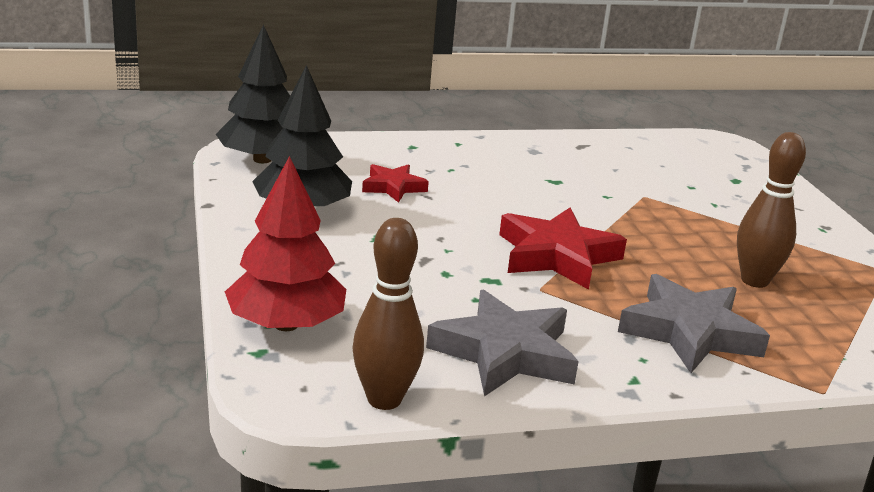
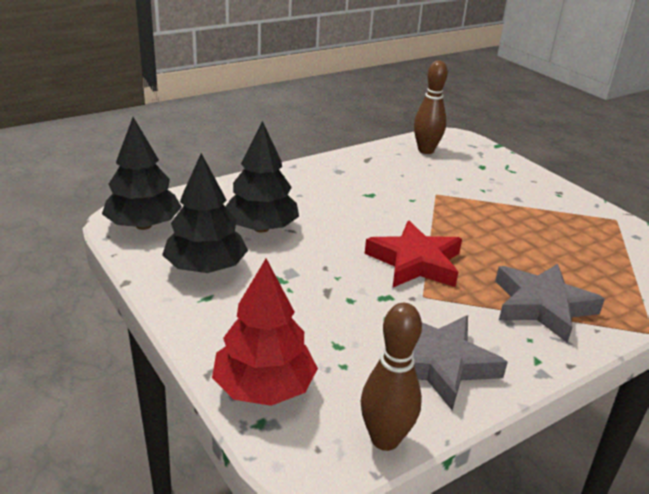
camera: 20 degrees left, 5 degrees up
(393, 187) = (261, 228): red star -> black tree
(754, 281) = (550, 249): brown bowling pin -> brown bowling pin (426, 150)

